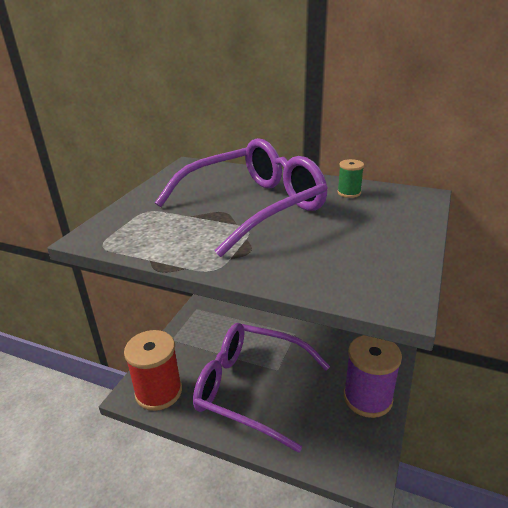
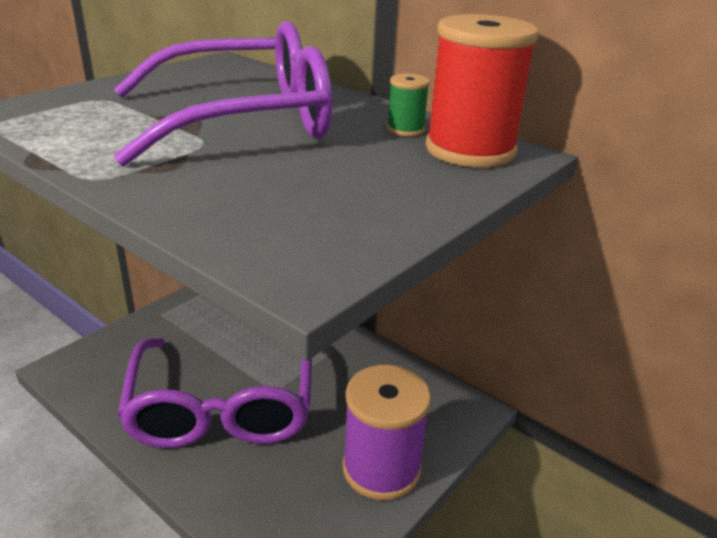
camera: 15 degrees right, 0 degrees up
(158, 392) = (99, 374): red spool -> red spool (470, 150)
(251, 388) = (222, 406): purple glasses -> purple glasses turned 135 degrees counterclockwise

